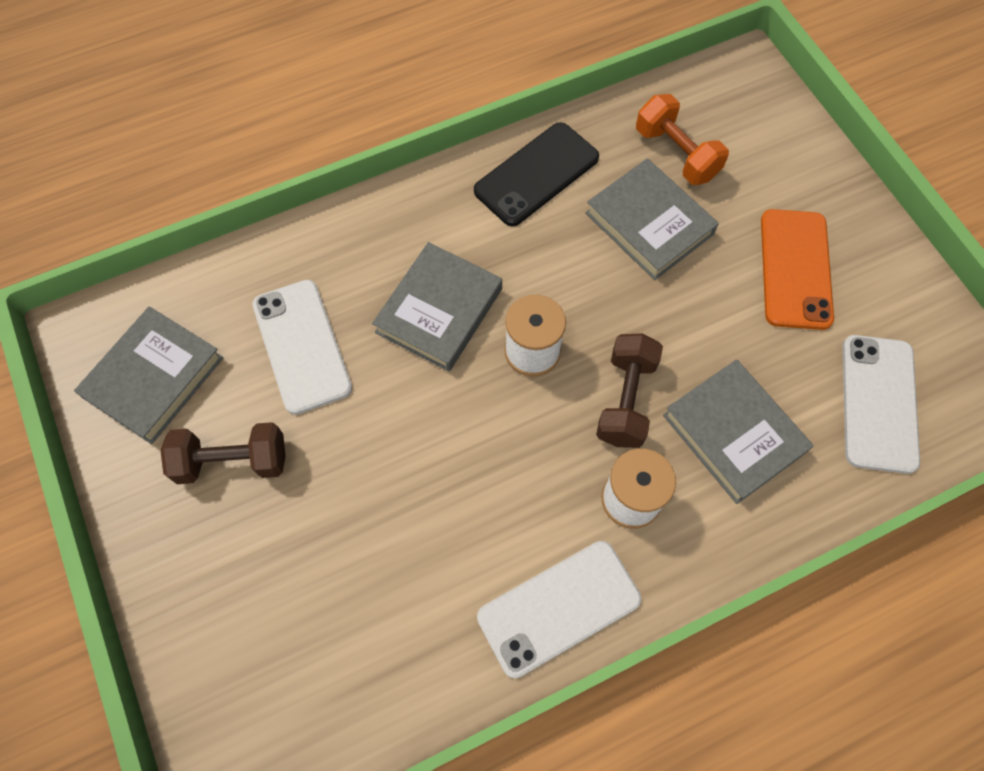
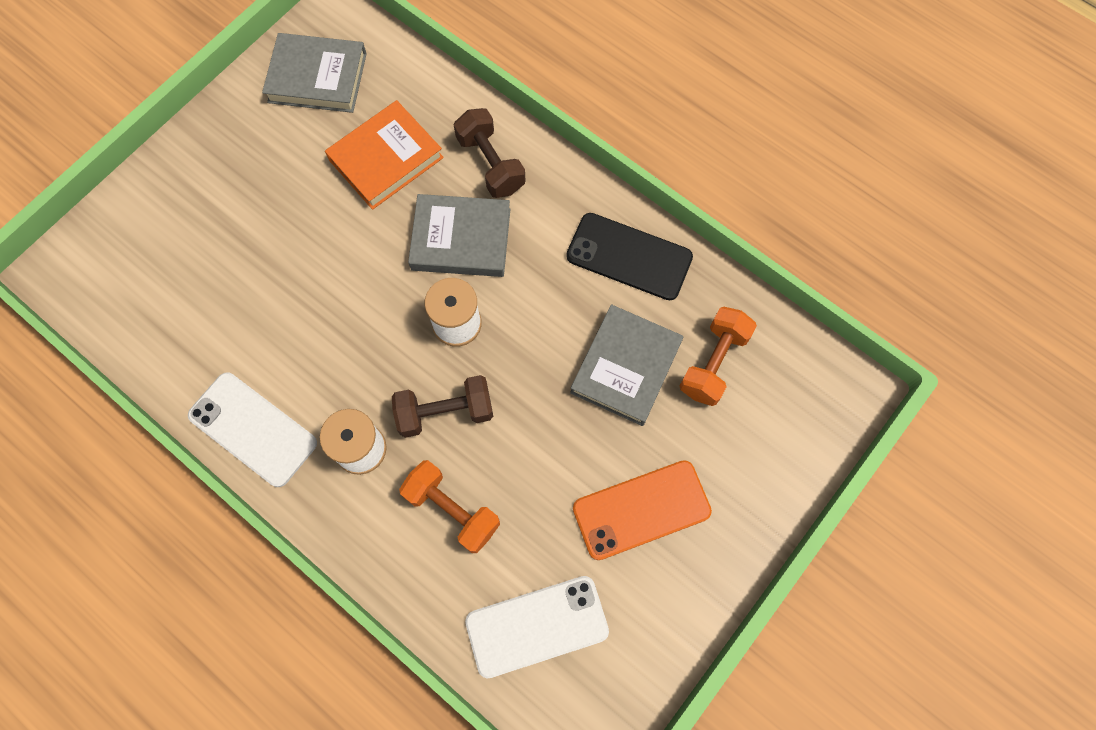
camera: 65 degrees right, 5 degrees up
(232, 461) = (276, 159): brown dumbbell -> brown dumbbell (490, 164)
(302, 346) = (386, 159): white phone -> orange book
(733, 434) = (452, 510): grey book -> orange dumbbell

